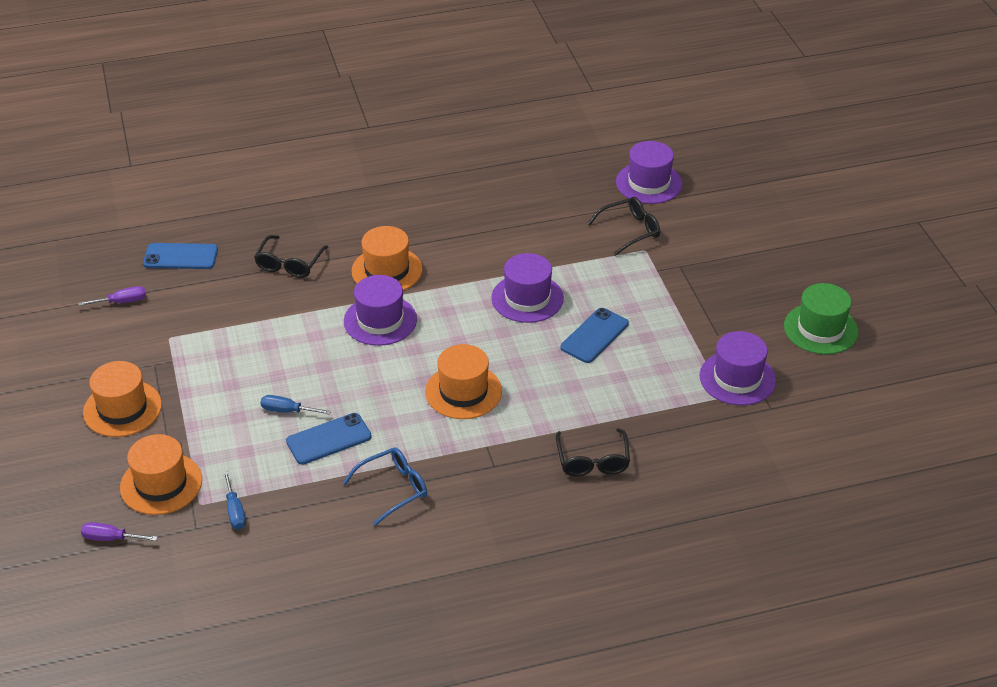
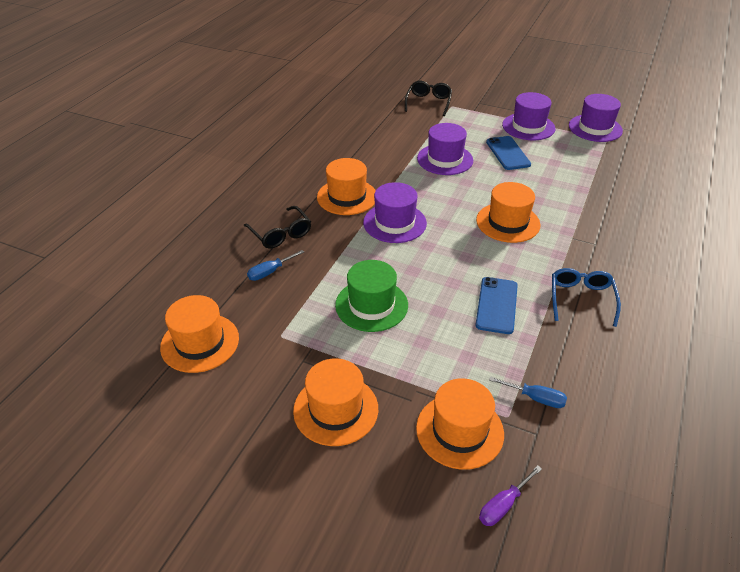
camera: 50 degrees left, 0 degrees up
(122, 302) = (200, 342): purple screwdriver -> orange hat
(180, 257) = (194, 283): blue phone -> none
(287, 411) = (443, 311): blue screwdriver -> blue screwdriver (270, 272)
(592, 460) = (624, 204): black glasses -> none
(649, 183) = (396, 80): purple hat -> purple hat (528, 127)
(820, 329) = (579, 90): green hat -> green hat (371, 305)

